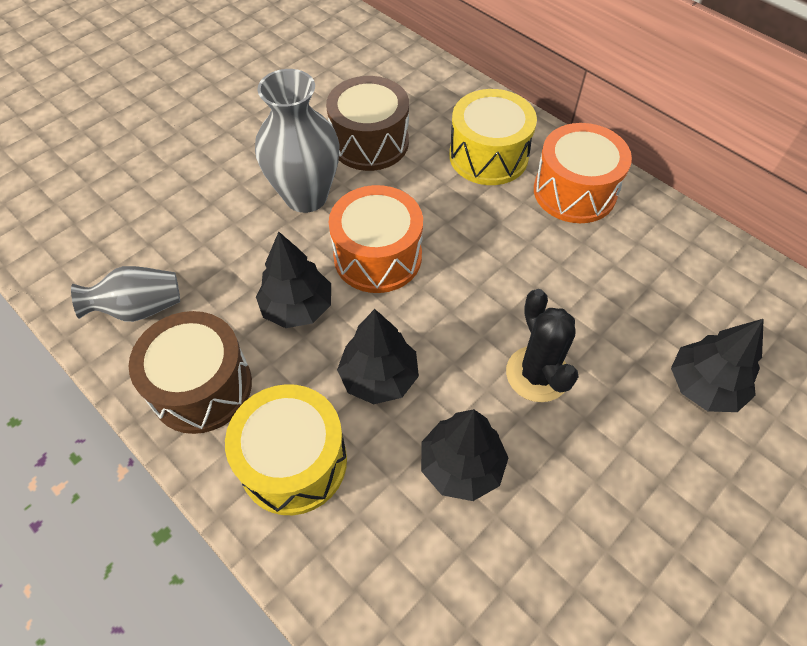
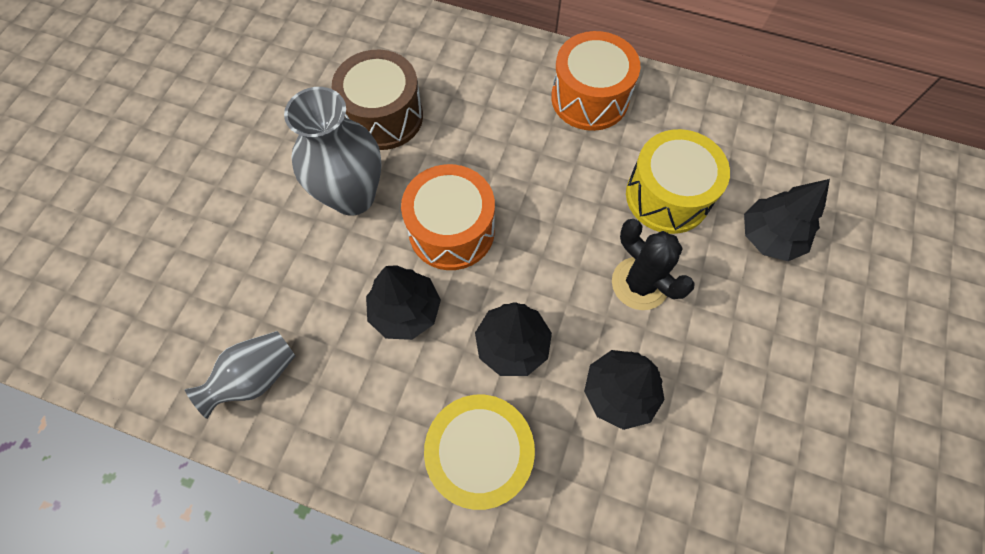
camera: 25 degrees left, 10 degrees up
(201, 387) = (360, 426): brown drum -> none
(488, 156) = (499, 90): yellow drum -> yellow drum (667, 196)

